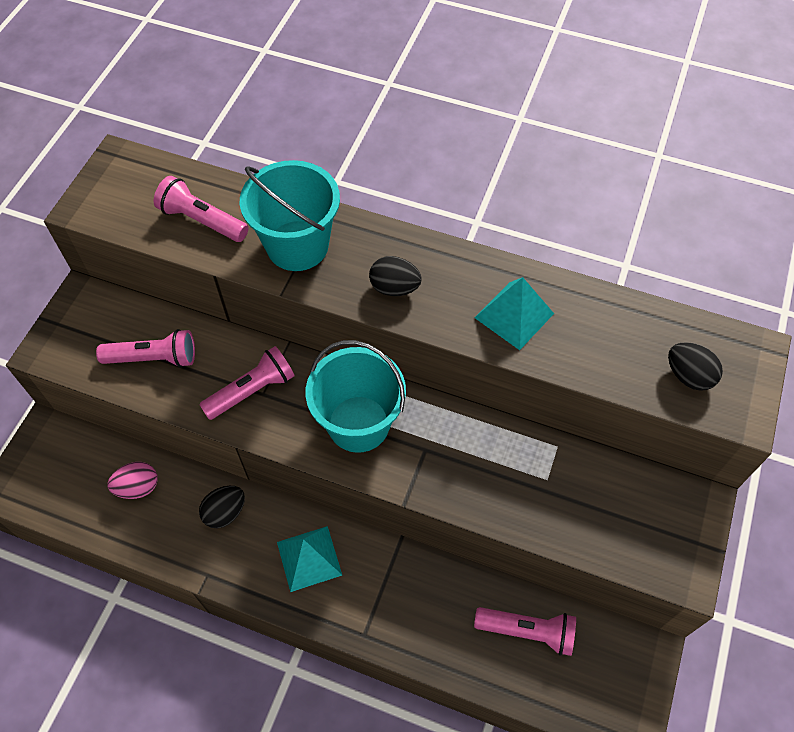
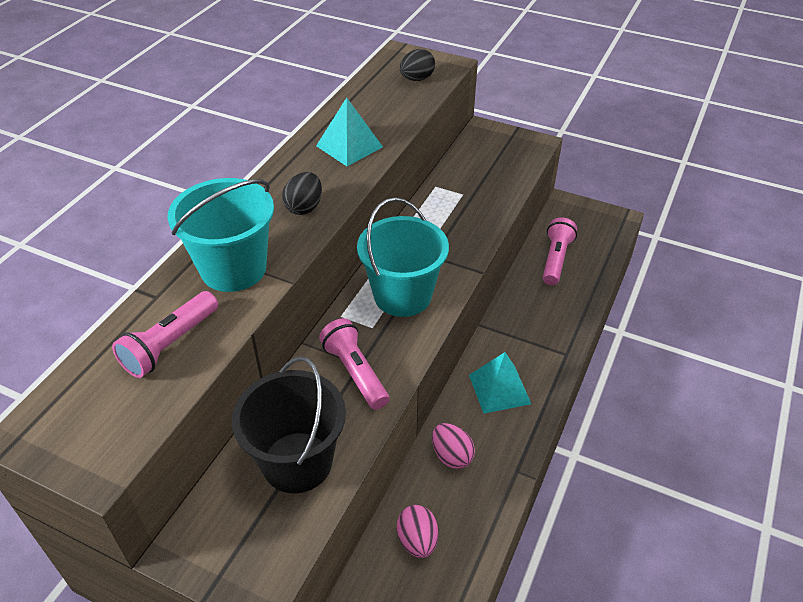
camera: 85 degrees left, 15 degrees down
(153, 358) = (297, 462): pink flashlight -> black bucket
(225, 512) = (451, 456): black egg -> pink egg

